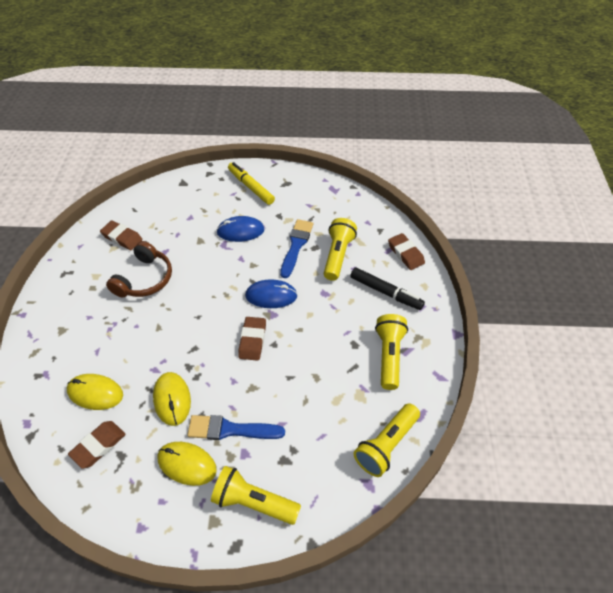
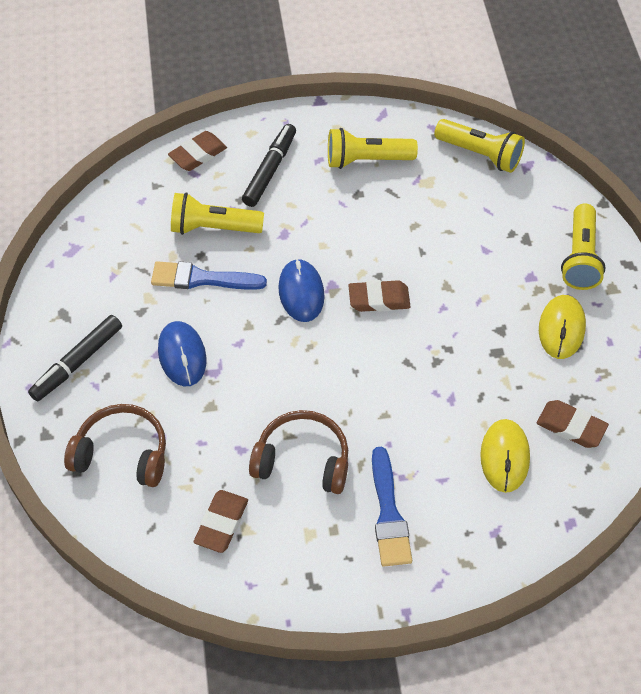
camera: 100 degrees left, 5 degrees up
(172, 399) = (487, 366): yellow mouse -> none
(184, 201) = (122, 453): none -> brown headphones
(230, 429) = (507, 296): blue brush -> blue brush (388, 513)
(251, 187) = (78, 362): yellow marker -> black marker

